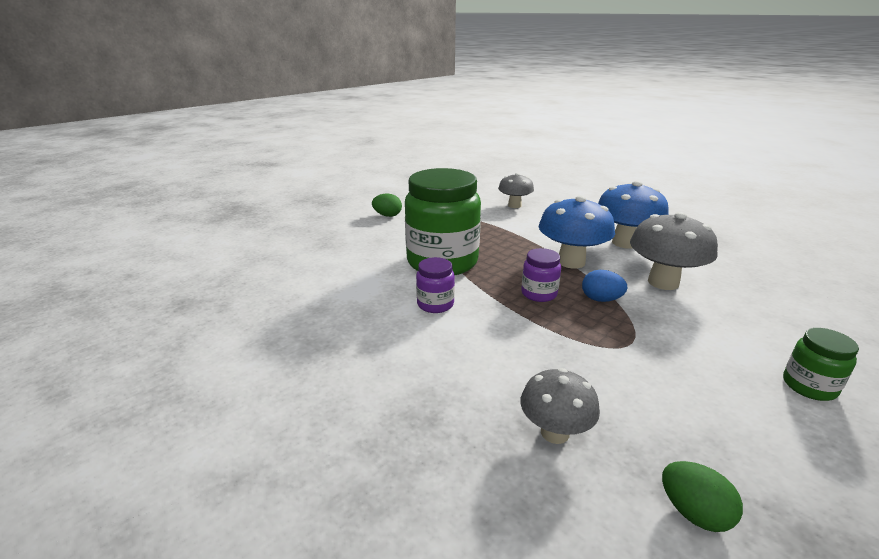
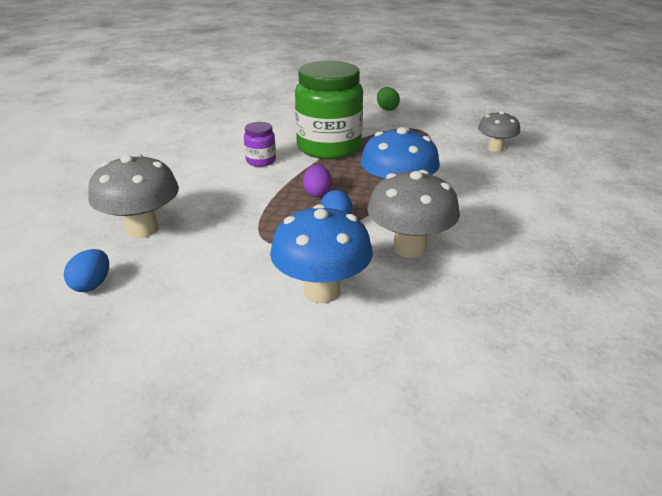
camera: 60 degrees right, 5 degrees up
(539, 294) = (317, 193): purple jar -> purple egg
(554, 432) = (142, 229): grey mushroom -> grey mushroom, size x1.60
(625, 243) = (483, 217): blue mushroom -> blue mushroom (322, 291)
(693, 512) = (92, 285): green egg -> blue egg
(809, 386) = (274, 338): green jar -> none

